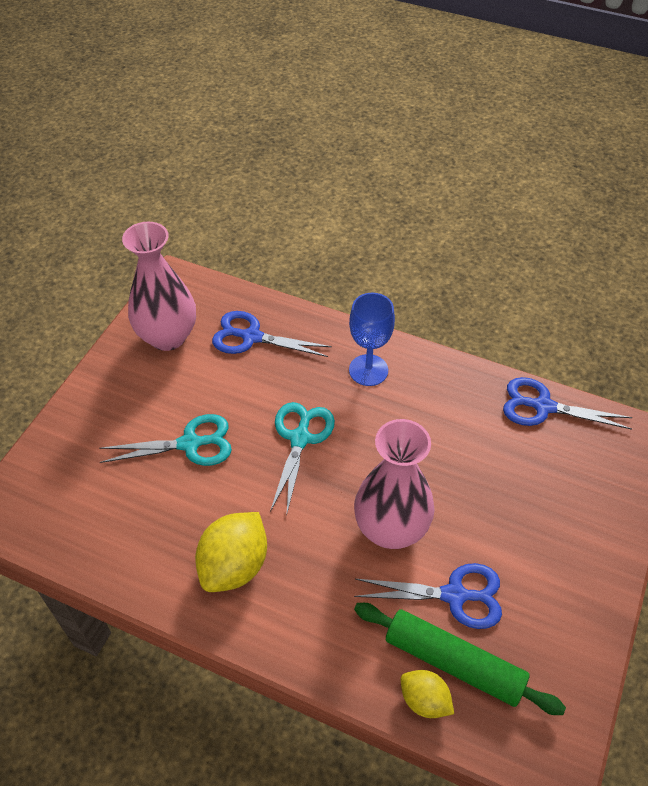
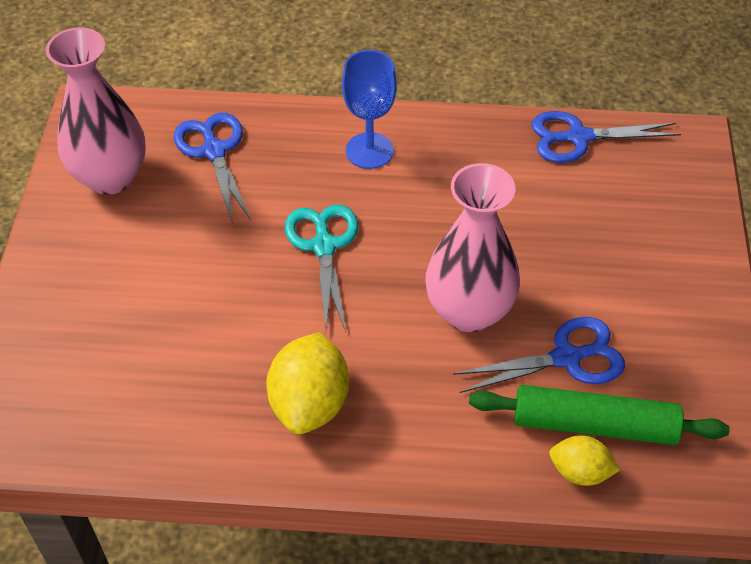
camera: 20 degrees left, 0 degrees up
(190, 444) = (196, 288): turquoise scissors -> none
(251, 337) = (214, 150): blue scissors -> blue scissors turned 75 degrees clockwise

